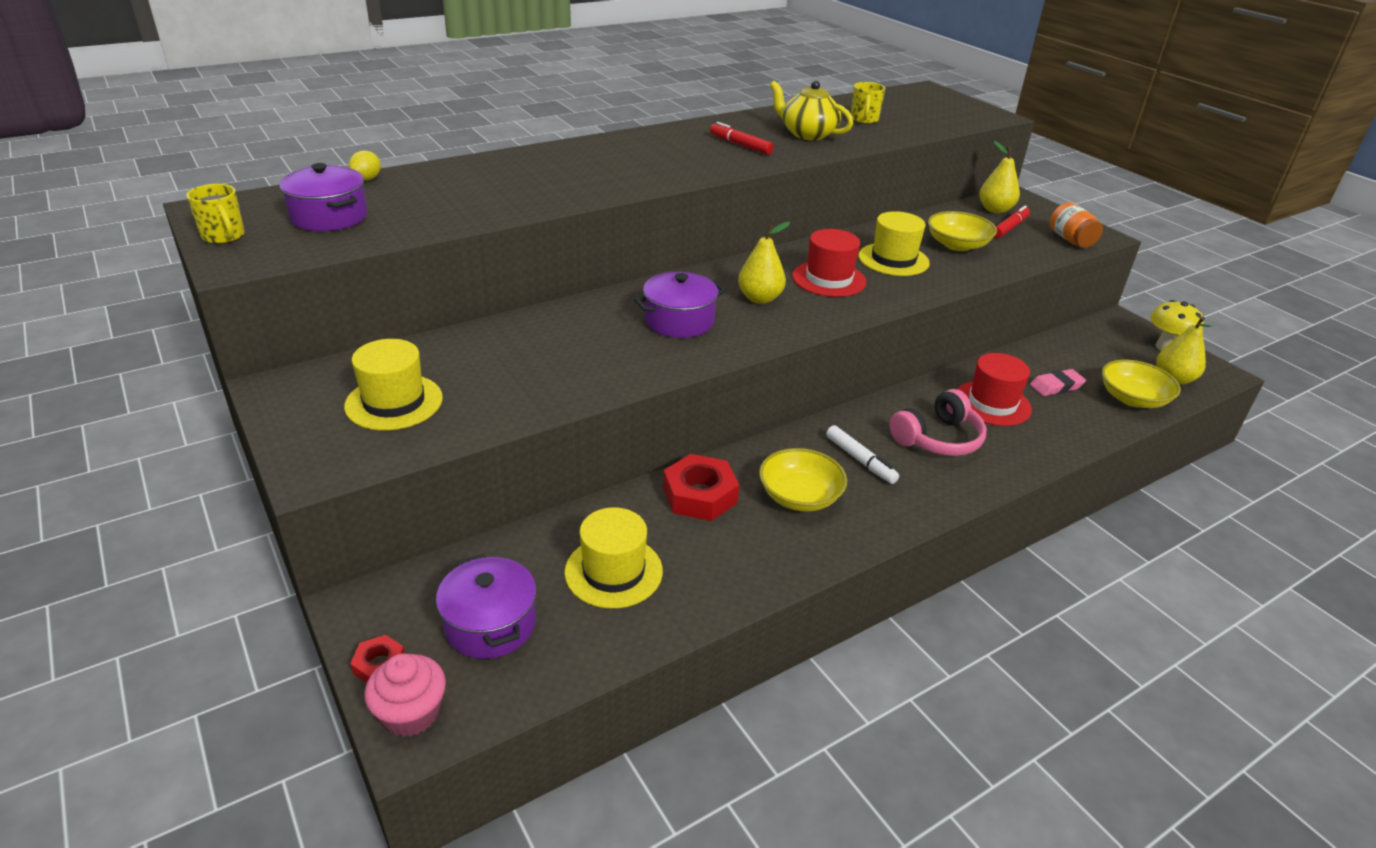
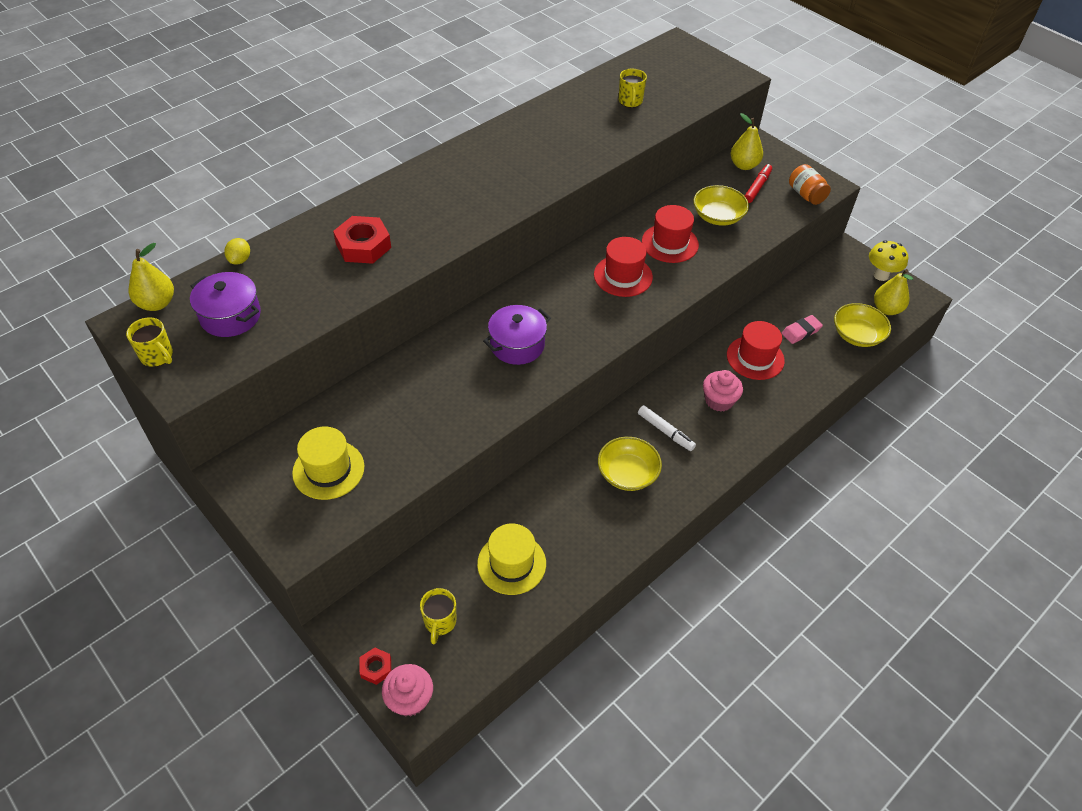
camera: 10 degrees left, 15 degrees up
(490, 624) = (440, 622): purple pot -> yellow mug
(700, 495) = (556, 485): red nut -> red nut (363, 246)
(740, 145) = (534, 157): red marker -> none
(760, 298) = (573, 308): yellow pear -> yellow pear (157, 303)
(807, 134) = (586, 131): yellow teapot -> none
(893, 259) = (670, 243): yellow hat -> red hat
(938, 439) = (719, 400): pink headphones -> pink cupcake

